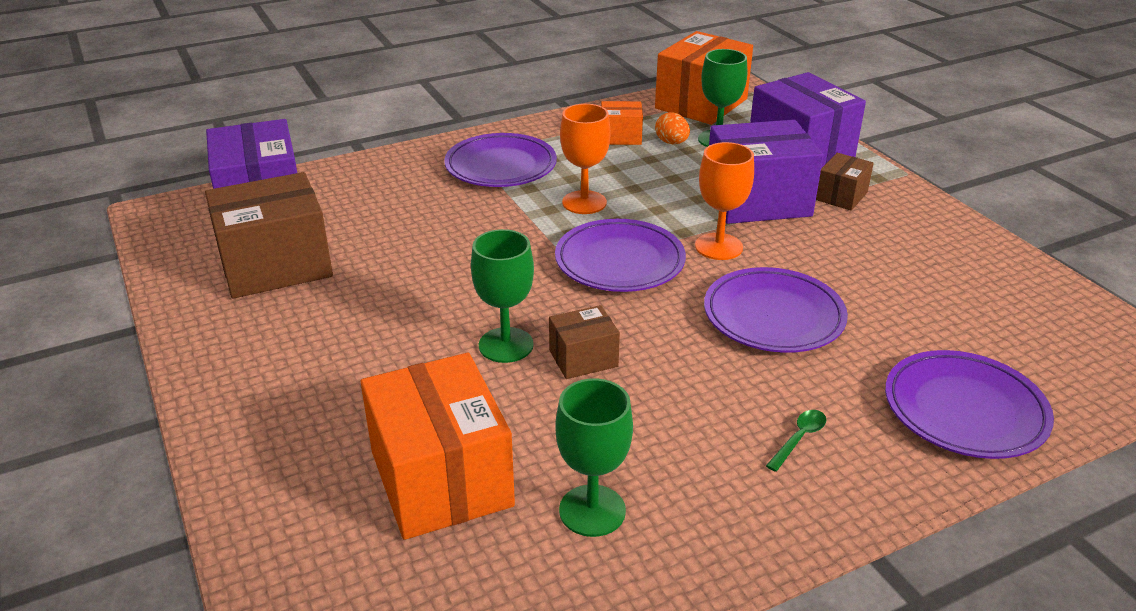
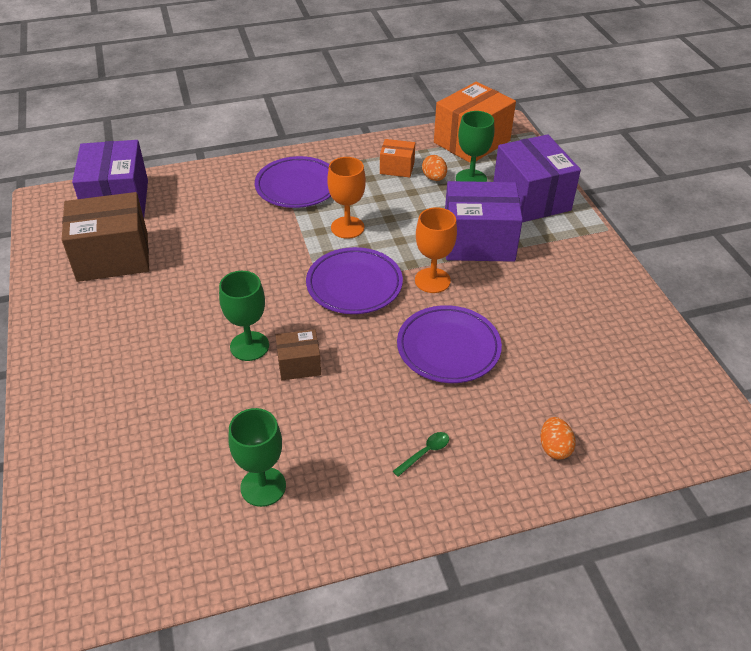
camera: 10 degrees right, 10 degrees up
(441, 478) = (173, 446): orange box -> none
(841, 196) = (545, 245): brown box -> none
(964, 410) = (554, 448): purple plate -> orange egg

